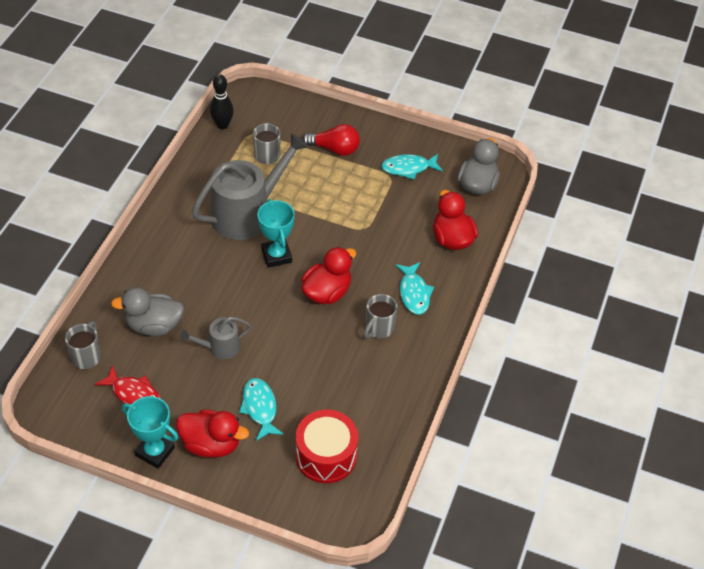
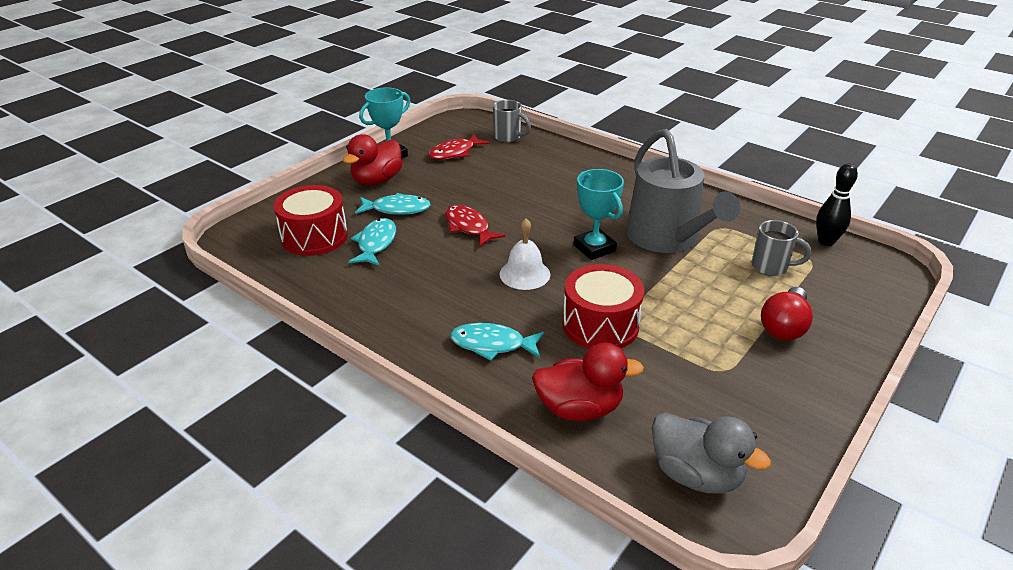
camera: 110 degrees right, 15 degrees down
(154, 325) = (527, 168): grey duck -> none
(220, 347) = (482, 198): grey watering can -> none
(272, 345) = (468, 227): none -> red fish
(276, 255) = (594, 248): turquoise trophy -> turquoise trophy turned 60 degrees clockwise
(327, 292) = (524, 274): red duck -> white bell
(370, 239) = (600, 325): none -> red drum
(379, 328) = (451, 302): grey mug -> none
(408, 168) = (741, 395): turquoise fish -> turquoise fish (376, 243)

